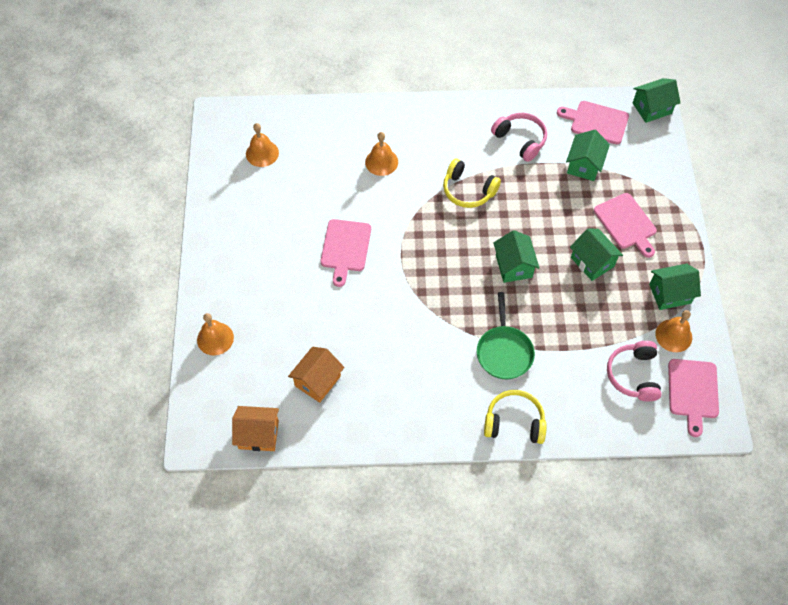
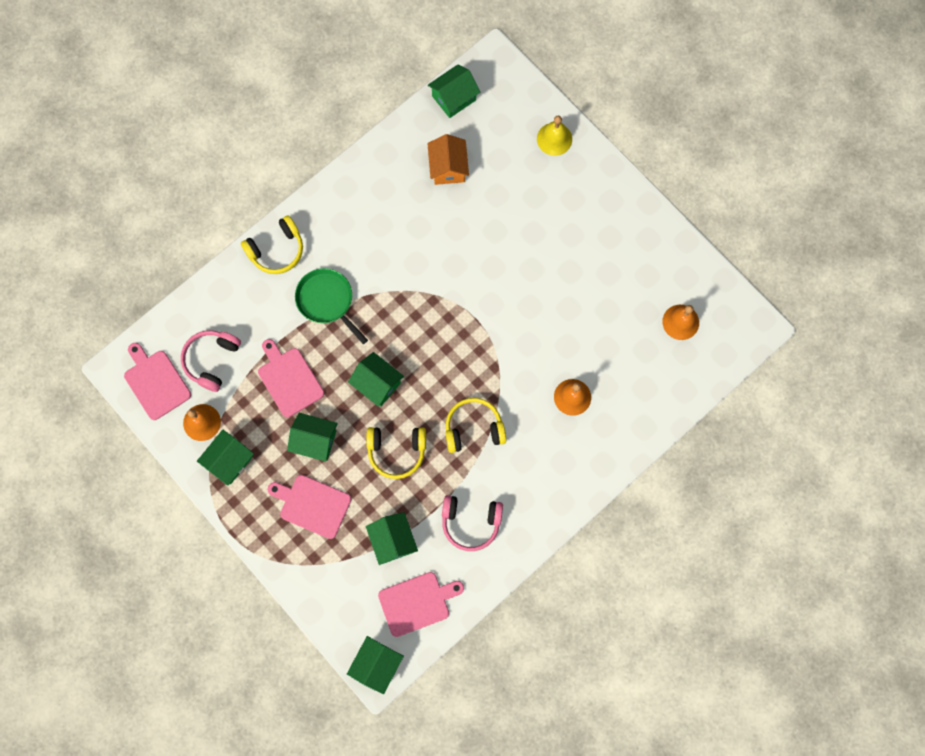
camera: 140 degrees right, 15 degrees up
(215, 338) = (554, 139): orange bell -> yellow bell
(258, 435) = (454, 98): orange house -> green house
(345, 248) = (527, 290): pink cutting board -> pink cutting board (289, 379)
(536, 214) = (396, 451): none -> yellow headphones
(633, 375) = (212, 360): pink headphones -> pink headphones turned 120 degrees counterclockwise

